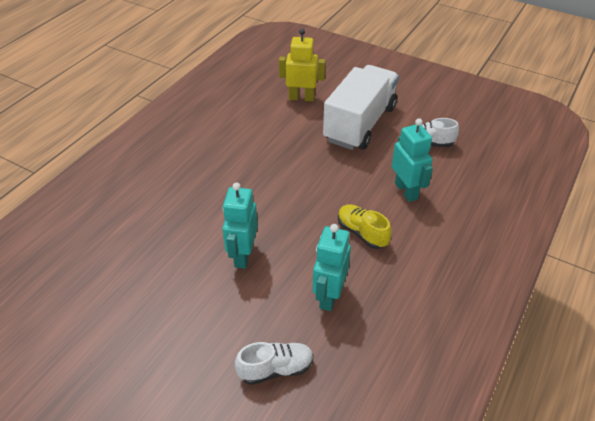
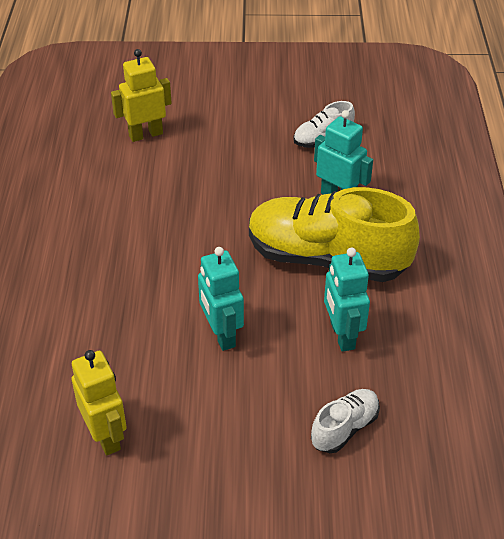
camera: 30 degrees left, 0 degrees up
(112, 290) = (106, 436): none -> yellow robot
(360, 124) = (236, 142): white truck -> none
(362, 233) = (326, 259): yellow shoe -> yellow shoe, size x2.21

